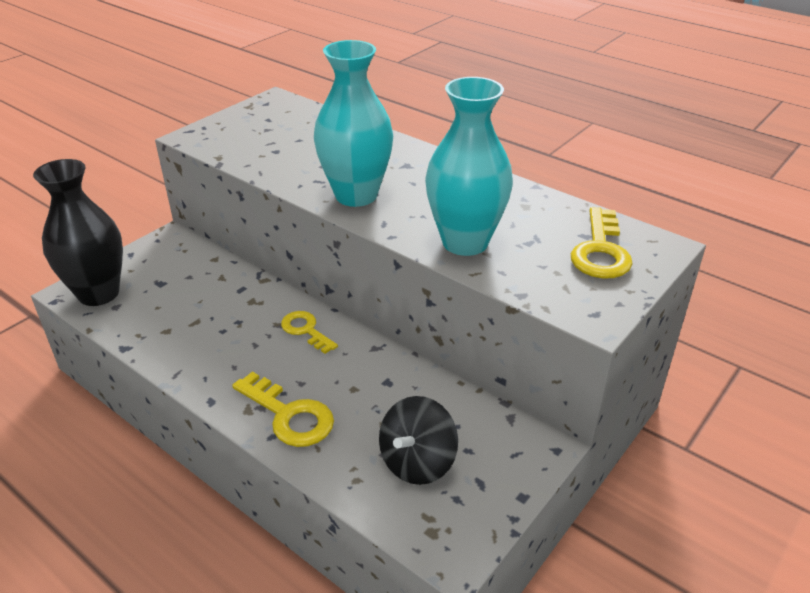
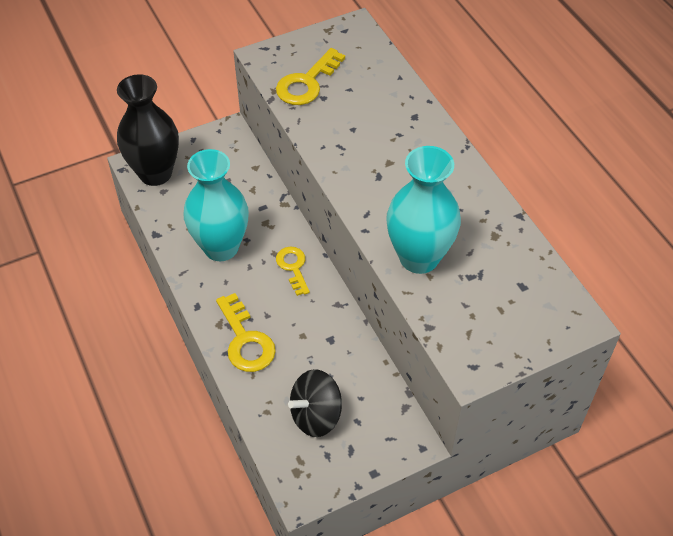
camera: 25 degrees right, 15 degrees up
(356, 195) = (361, 174): turquoise vase -> turquoise vase (221, 247)
(600, 251) = (523, 307): yellow key -> yellow key (307, 83)

